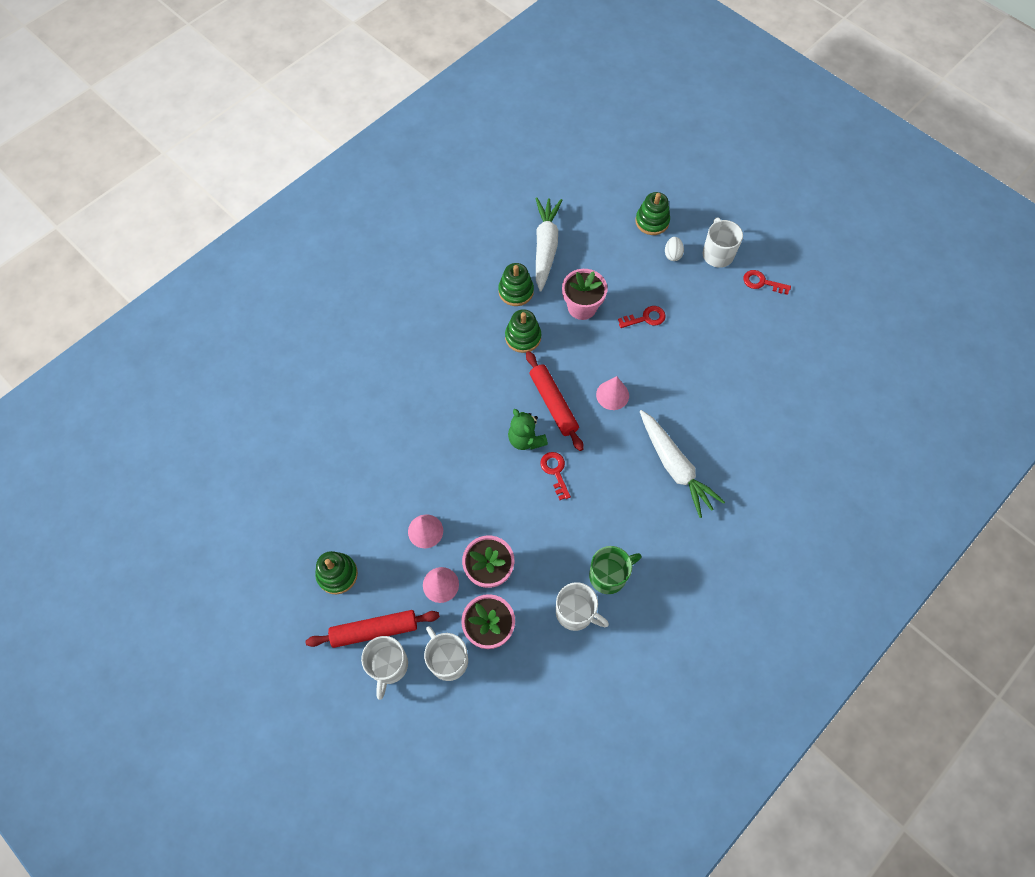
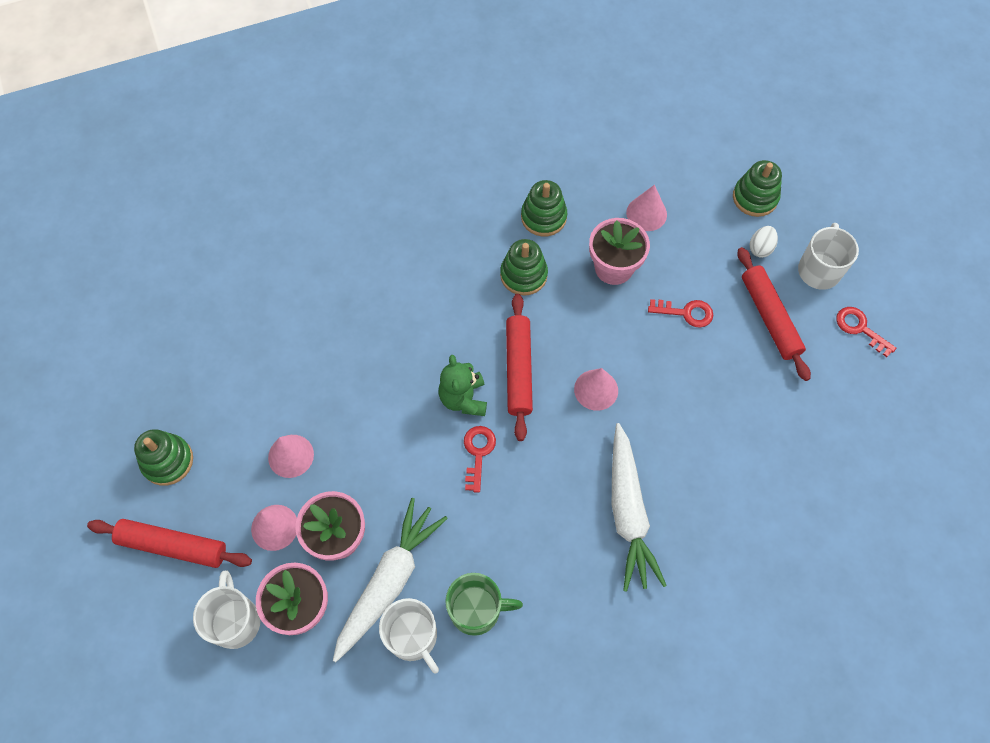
camera: 25 degrees right, 0 degrees up
(388, 666) = (166, 595): white mug -> none
(545, 247) = (607, 178): white carrot -> white carrot (389, 580)
(585, 261) = (646, 213): none -> pink cone
(701, 299) = (769, 317): none -> red rolling pin

